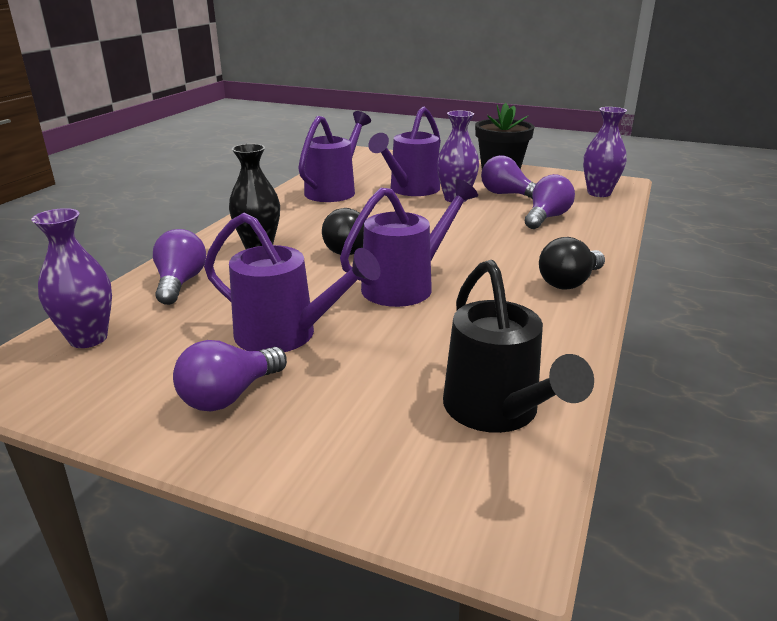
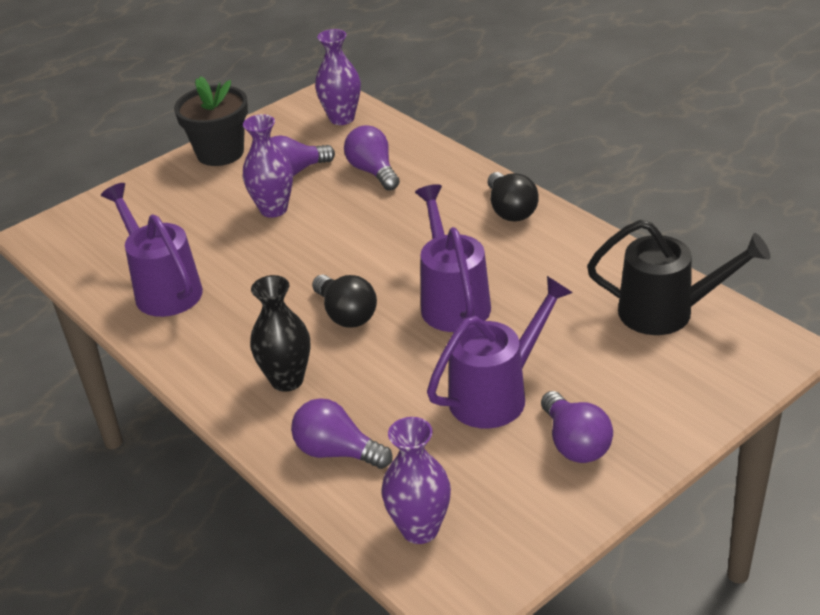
camera: 60 degrees left, 10 degrees up
(410, 190) = (218, 232): purple watering can -> none

